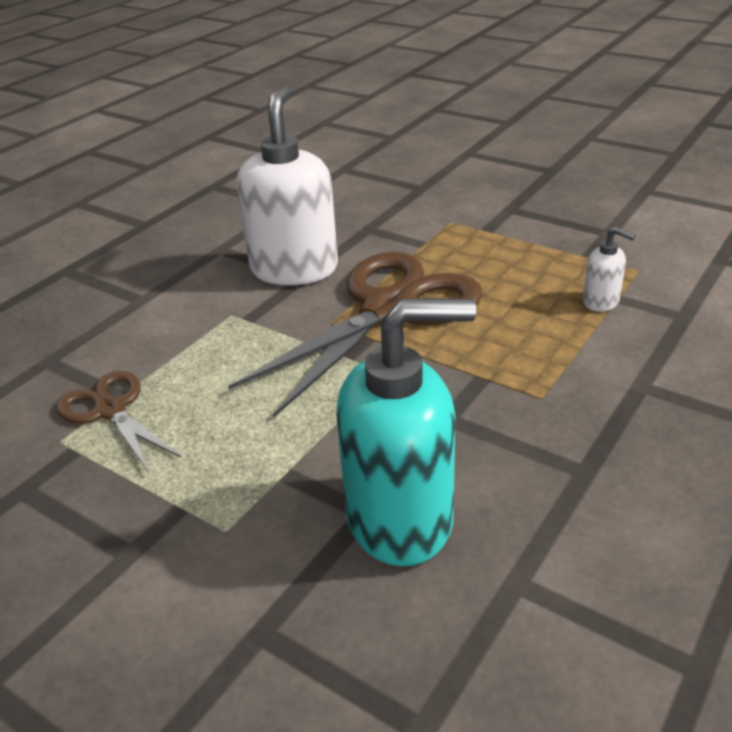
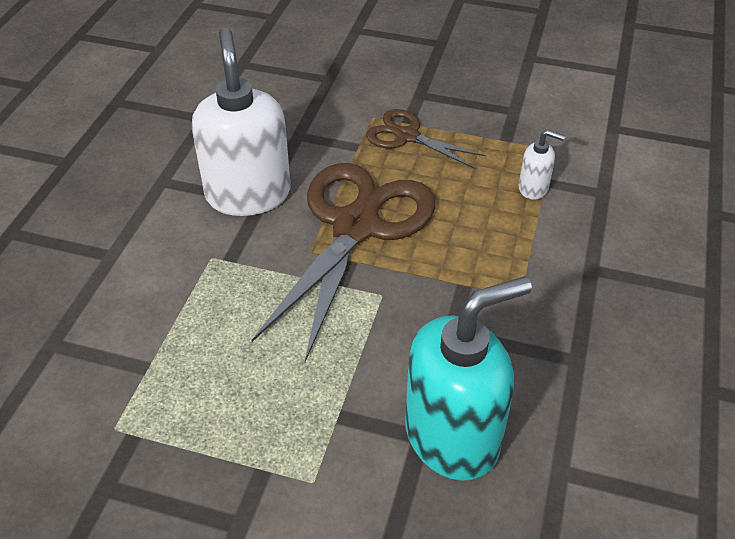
camera: 20 degrees left, 10 degrees up
(110, 410) = (146, 386): brown scissors -> brown scissors (407, 136)

